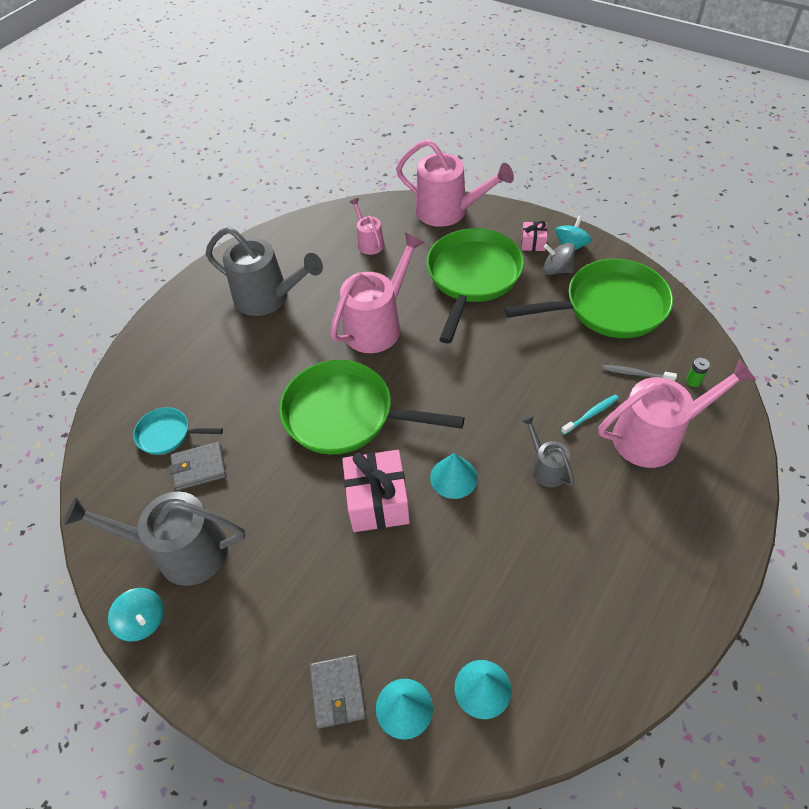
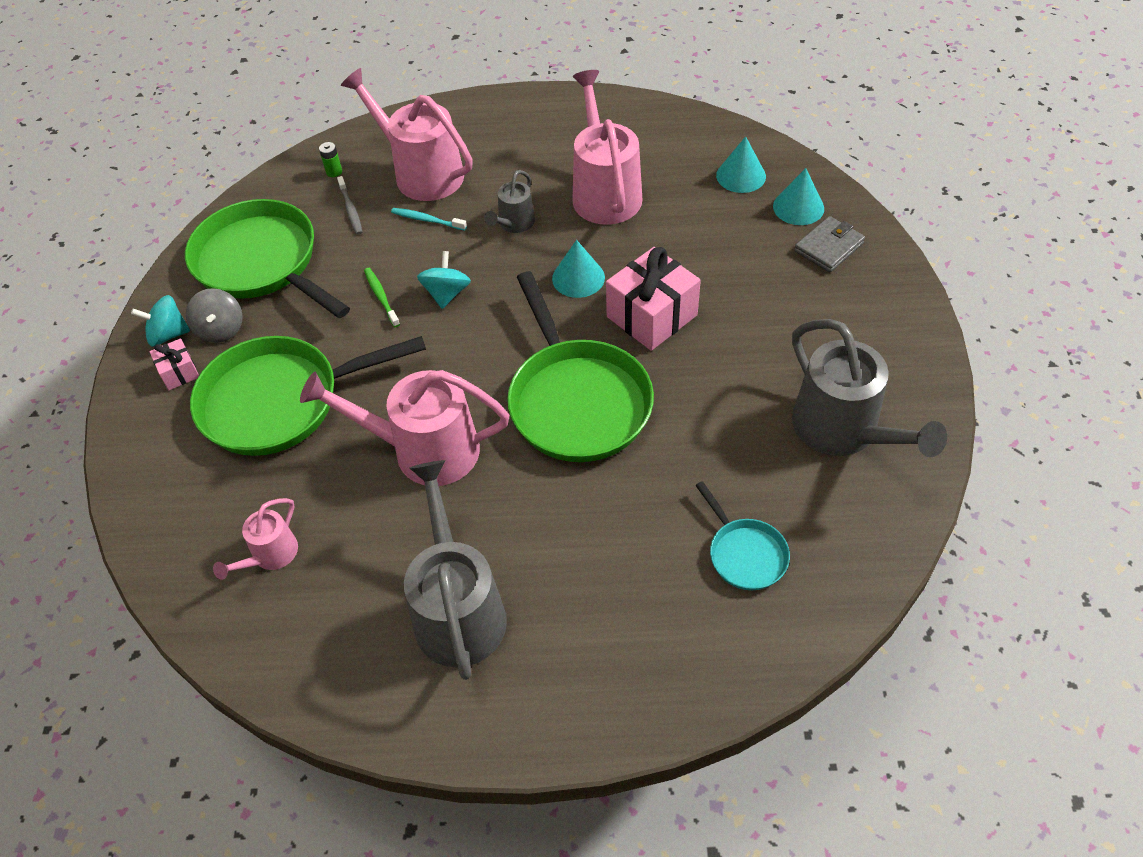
camera: 125 degrees left, 0 degrees up
(143, 621) = (924, 409): turquoise spinning top -> turquoise spinning top (446, 293)
(199, 468) = (752, 487): grey wallet -> none
(449, 211) = (150, 496): pink watering can -> pink watering can (604, 191)
(525, 355) = (381, 297): none -> green toothbrush

